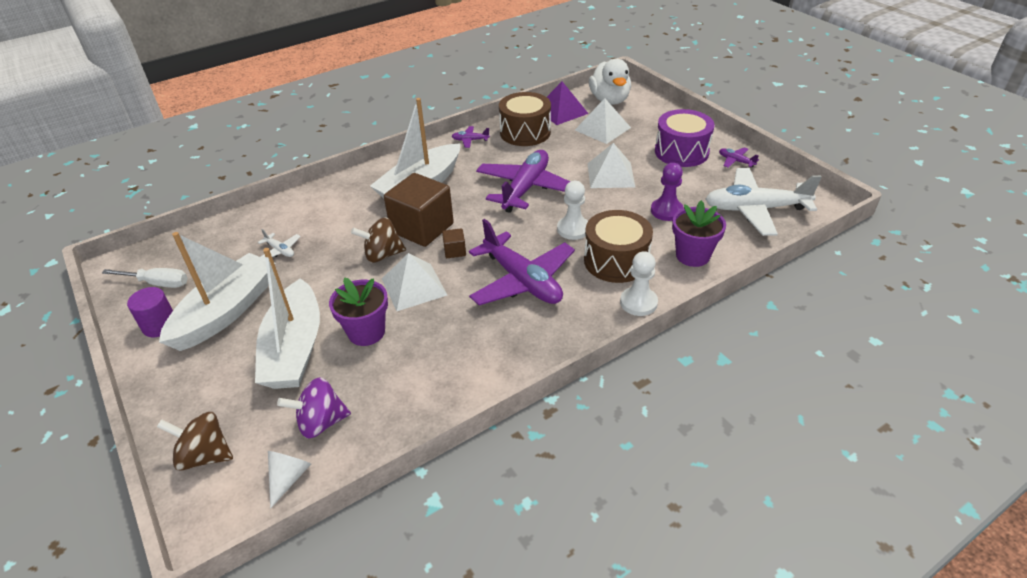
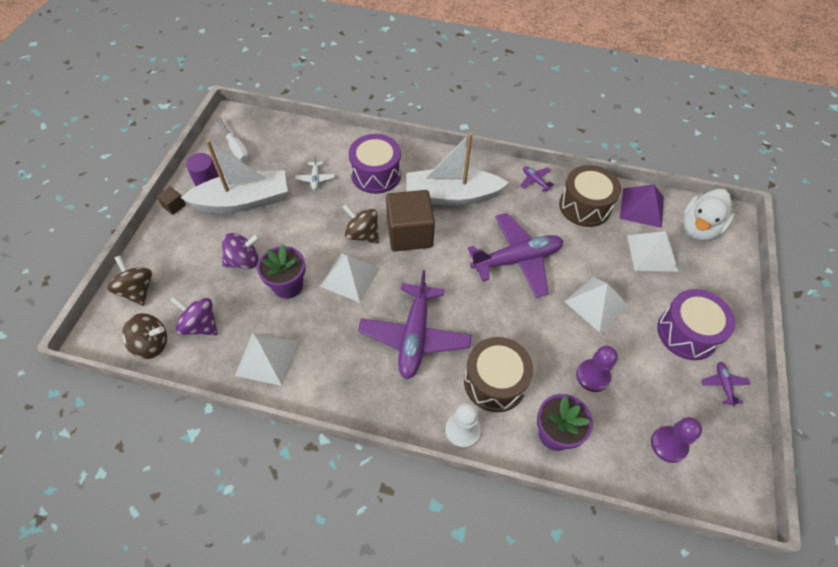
camera: 45 degrees right, 15 degrees up
(289, 478) = (151, 344): white cone -> brown spinning top
(295, 348) = (244, 261): white boat -> purple spinning top
(335, 213) = (376, 174): none -> purple drum
(423, 390) = (266, 358): none -> white pyramid
(455, 251) = (405, 271): brown cube -> brown cube (174, 206)
(573, 229) = (502, 326): white pawn -> none
(755, 209) = (668, 445): white plane -> purple pawn

